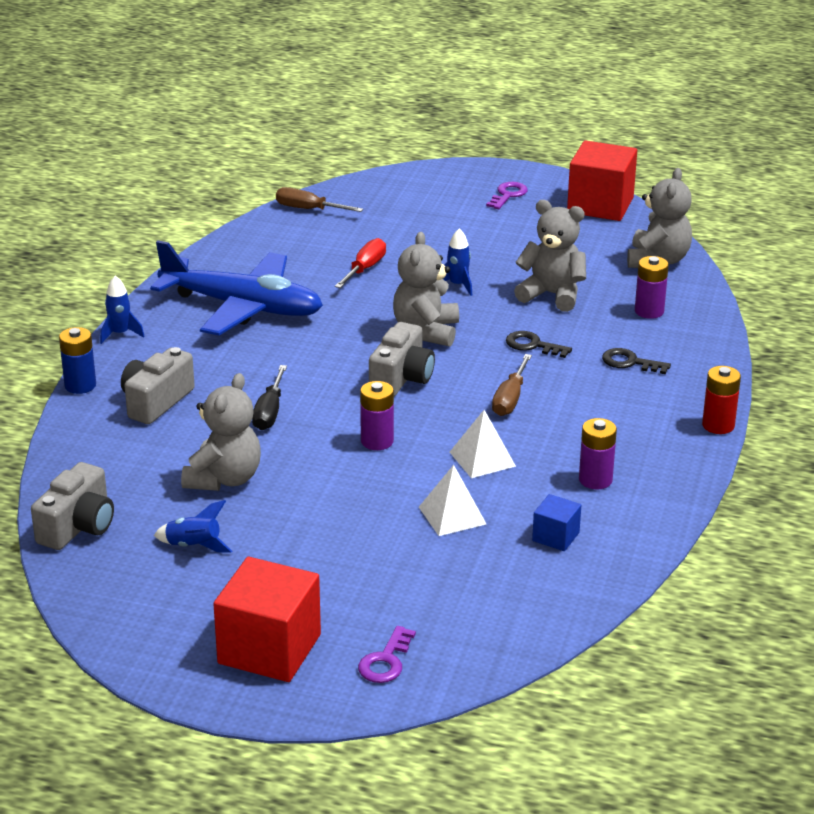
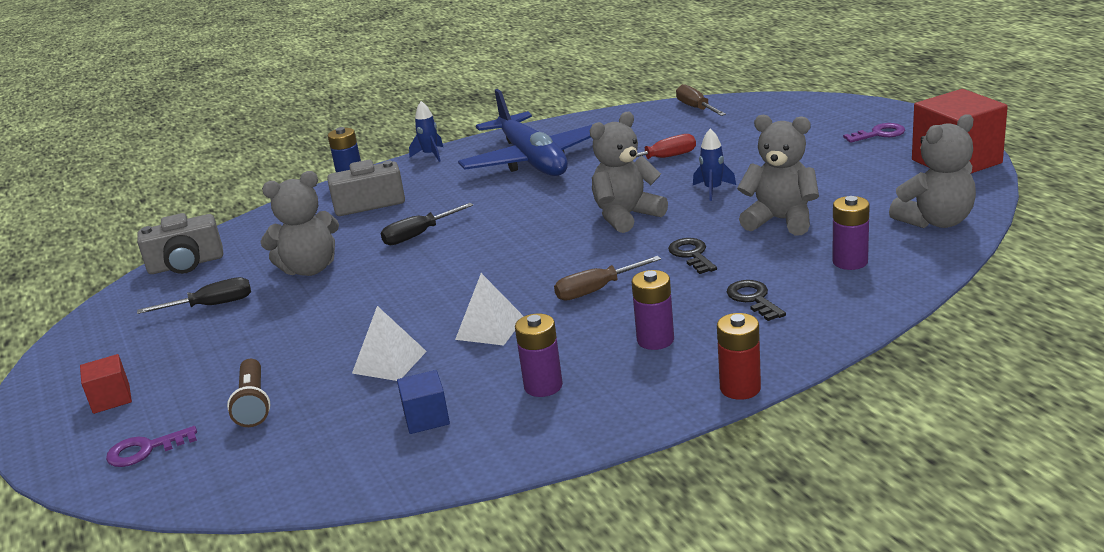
camera: 50 degrees right, 5 degrees down
(193, 546) = (211, 305): blue rocket -> black screwdriver
(269, 649) = (111, 399): red cube -> red cube, size x0.49
(377, 441) = (444, 283): purple battery -> purple battery (655, 340)
(401, 378) = (545, 244): grey camera -> none
(405, 591) = (253, 404): none -> brown flashlight
(552, 295) = (780, 220): grey teddy bear -> grey teddy bear turned 45 degrees counterclockwise

